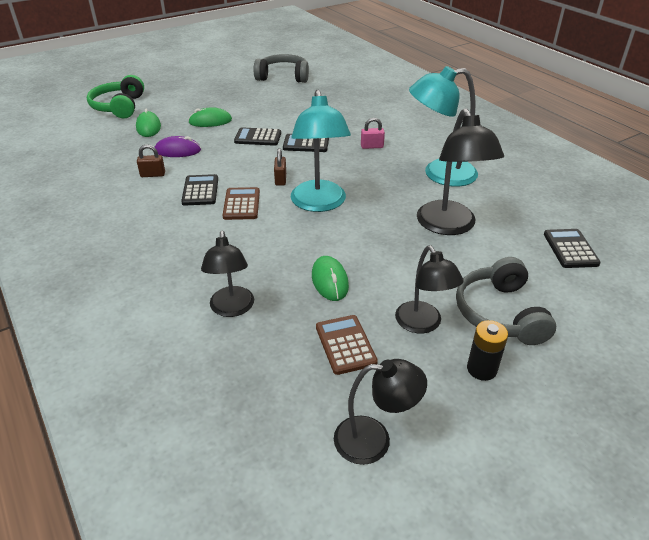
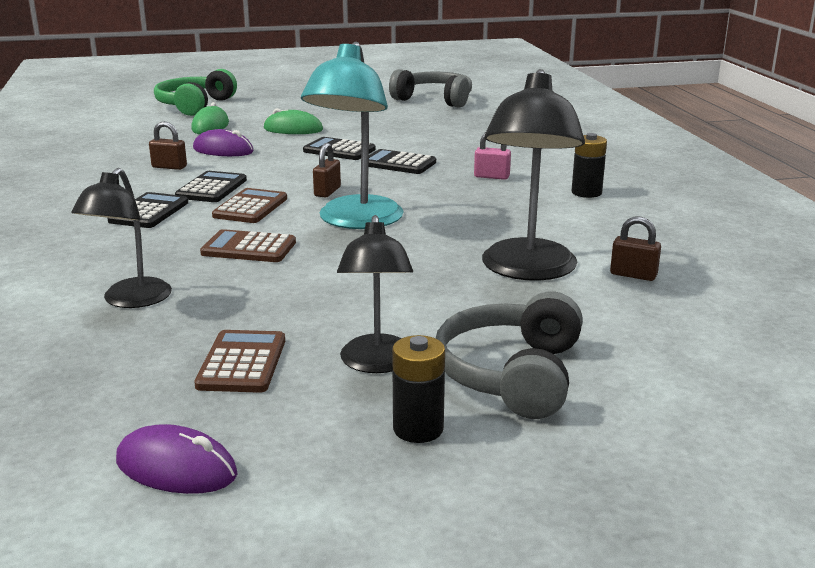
camera: 20 degrees right, 15 degrees down
(270, 243) = (249, 248): none -> brown calculator
(330, 281) = (289, 296): green mouse -> none
(374, 440) = (176, 468): black lamp -> purple mouse
(436, 151) = (586, 193): none -> black battery
(439, 174) = (567, 216): turquoise lamp -> none
(508, 217) = (633, 275): none -> brown padlock
(570, 249) = (708, 325): black calculator -> black calculator (149, 212)

